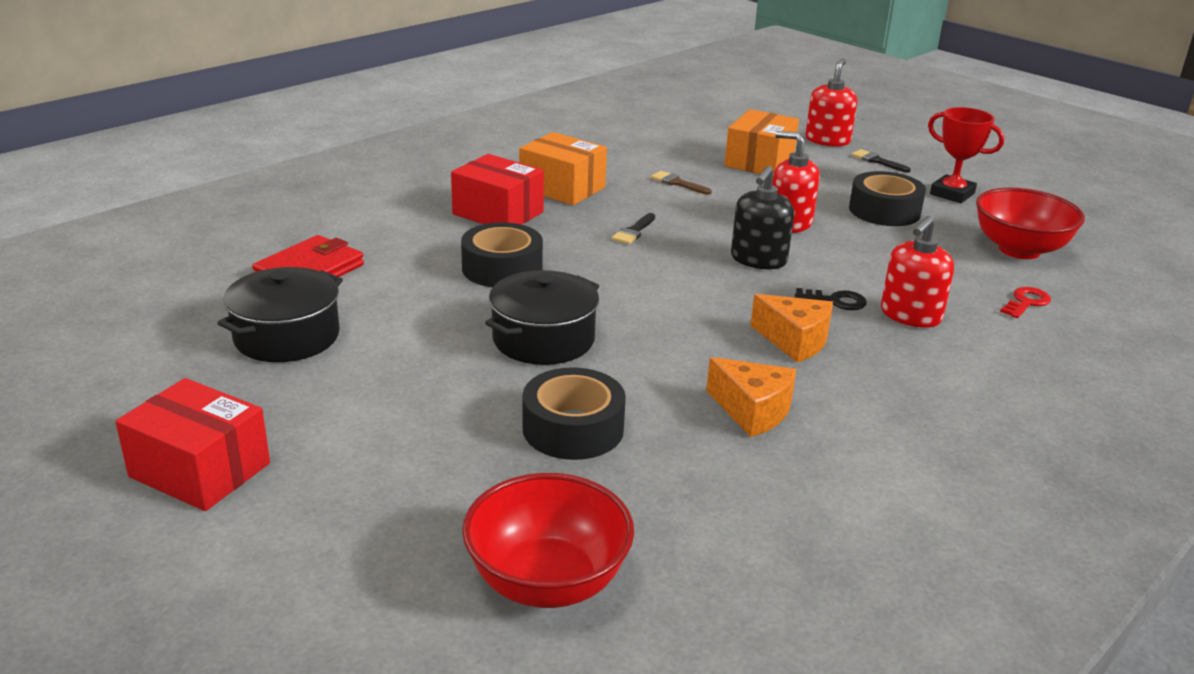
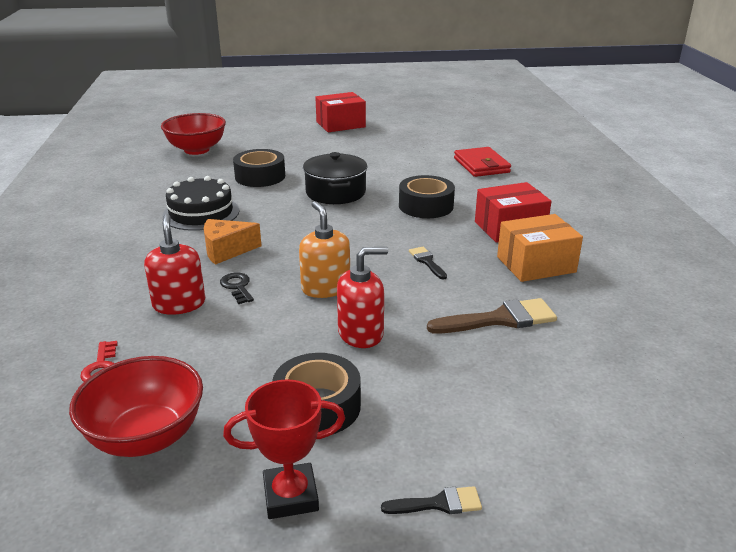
camera: 130 degrees right, 0 degrees up
(287, 337) = (417, 150): black pot -> none
(677, 183) = (500, 319): brown brush -> brown brush, size x1.82
(752, 411) = (201, 213): orange cheese -> black cake
(758, 260) = (325, 288): black soap dispenser -> orange soap dispenser
(759, 161) = (515, 398): orange box -> none
(827, 140) = (546, 507): red soap dispenser -> none
(835, 301) = (237, 287): black key -> black key turned 105 degrees clockwise

